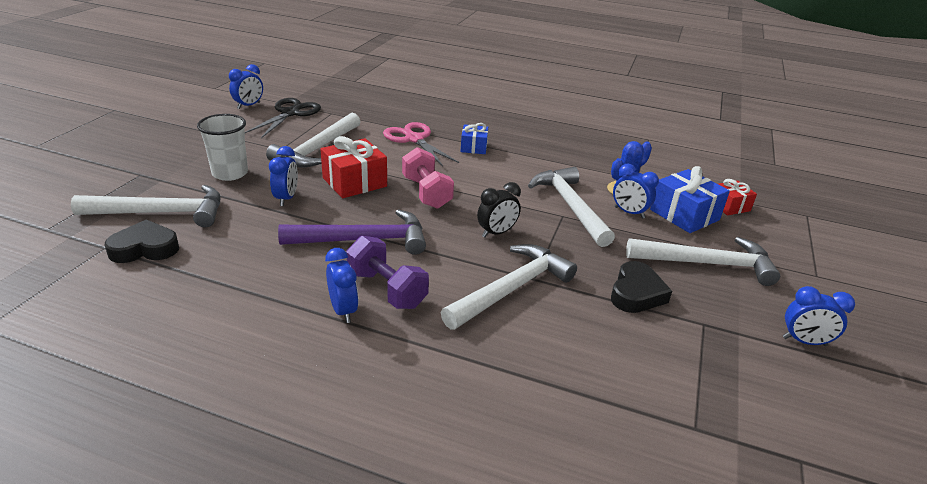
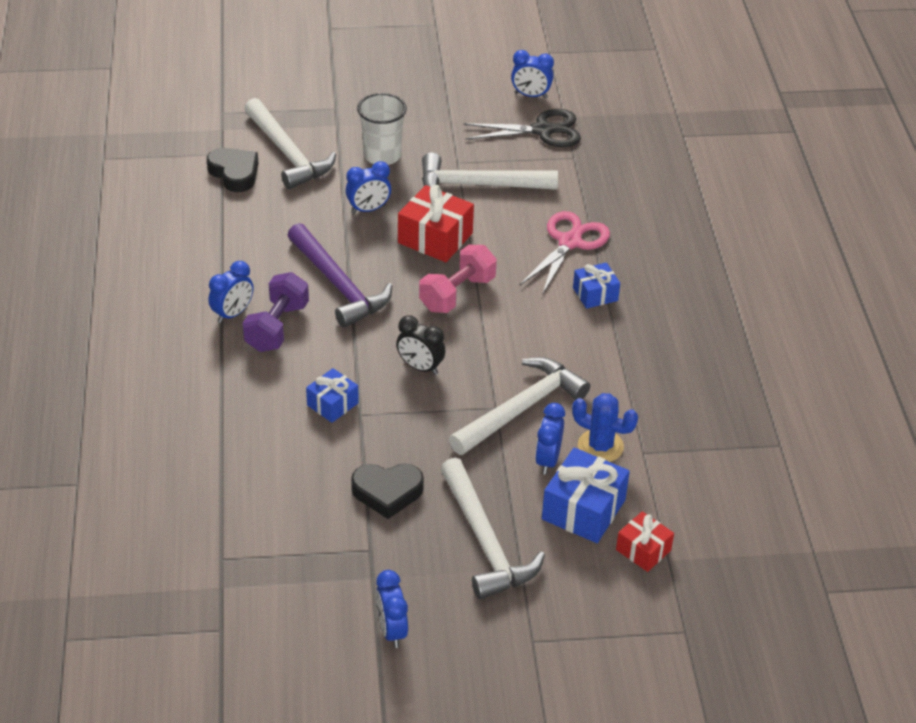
camera: 65 degrees right, 10 degrees up
(512, 289) = (332, 404): white hammer -> blue gift

